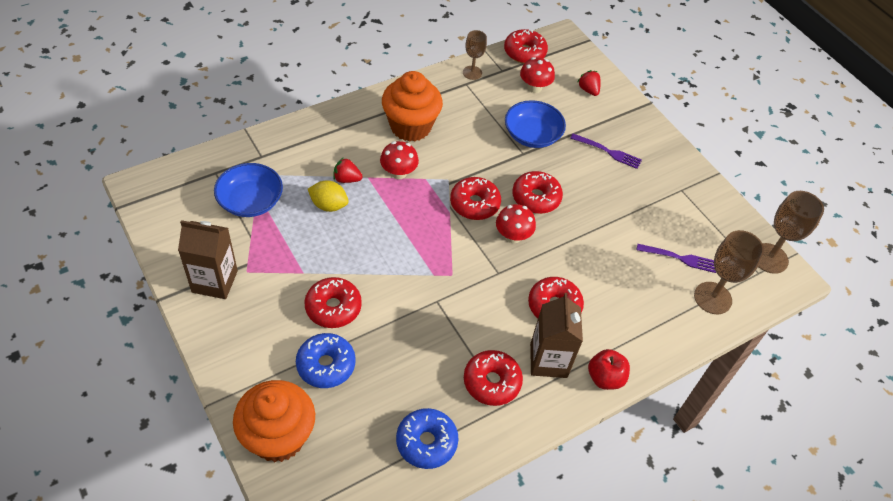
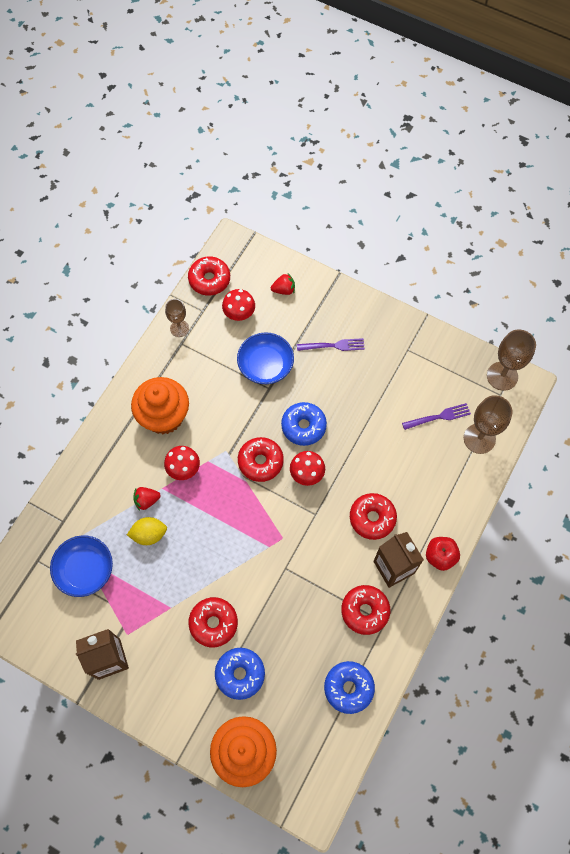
camera: 25 degrees left, 15 degrees up
(536, 198) = (303, 426): red donut -> blue donut
(588, 90) = (284, 290): red strawberry -> red strawberry turned 135 degrees clockwise

